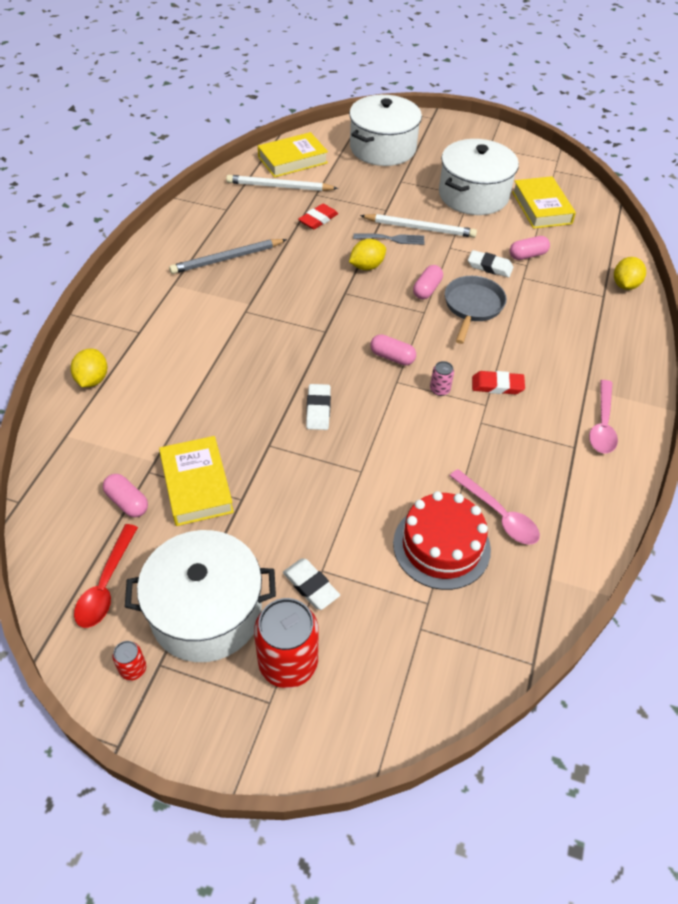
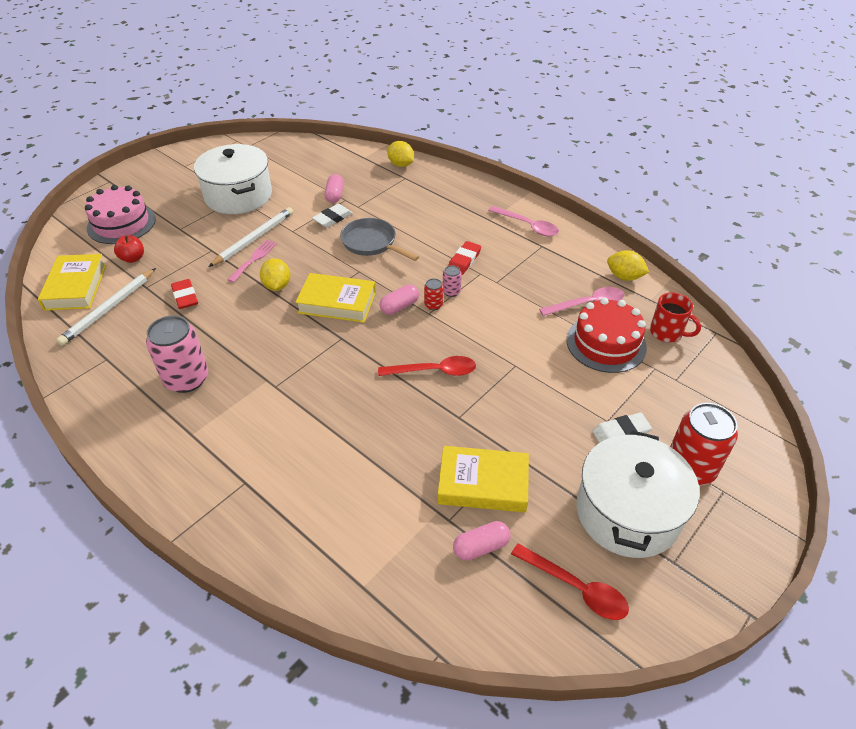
camera: 65 degrees left, 5 degrees down
(92, 379) = (292, 543): yellow lemon -> yellow lemon (624, 277)
(133, 669) = (674, 584): red can -> red can (433, 305)
(227, 258) = (186, 379): grey pencil -> pink can
(318, 409) = (434, 371): white eraser -> red spoon
(344, 173) = (133, 258): none -> red apple
(382, 148) = (121, 223): white pot -> pink cake
(392, 239) = (254, 259): grey fork -> pink fork
(427, 289) = (333, 260): pink capsule -> none
(498, 607) = (667, 333): none -> red mug
(541, 207) = (285, 169): yellow book -> yellow book (337, 303)

